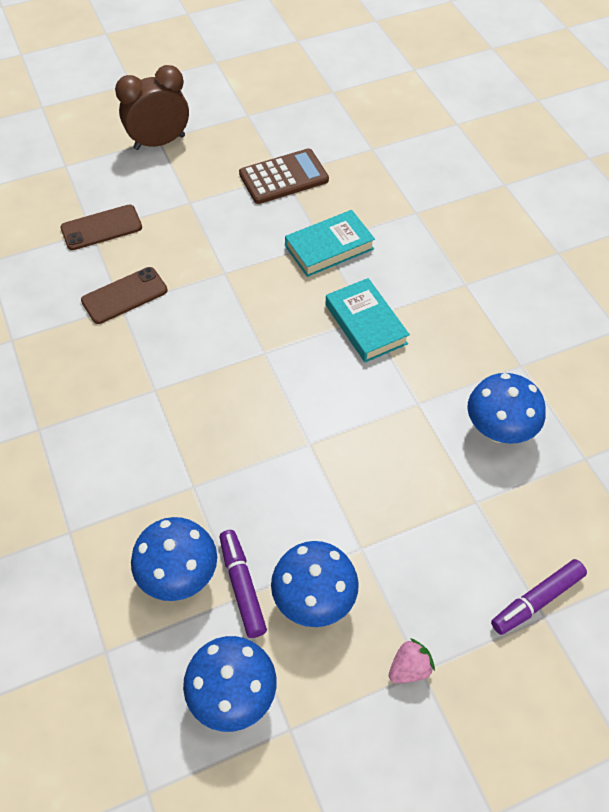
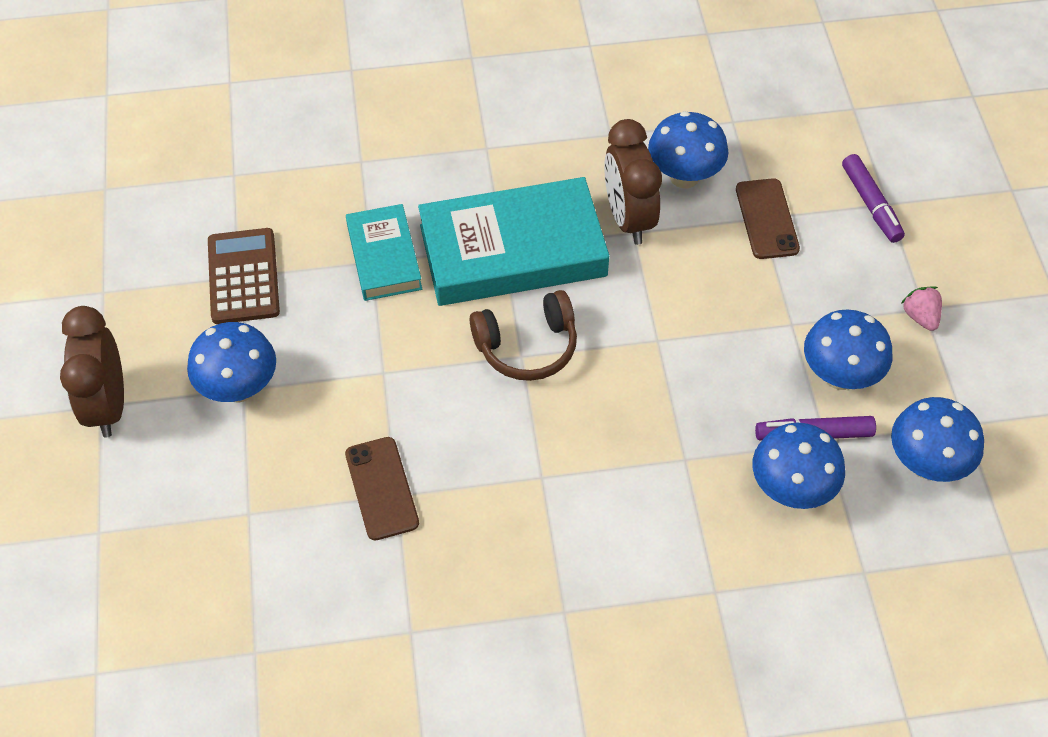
camera: 75 degrees left, 0 degrees up
(101, 228) = (248, 500): brown phone -> brown phone (766, 219)
(189, 200) = (239, 388): none -> blue mushroom
(274, 354) = (527, 346): none -> brown headphones
(366, 324) = (512, 250): turquoise book -> turquoise book, size x1.77
(432, 397) = (628, 218): none -> brown clock

